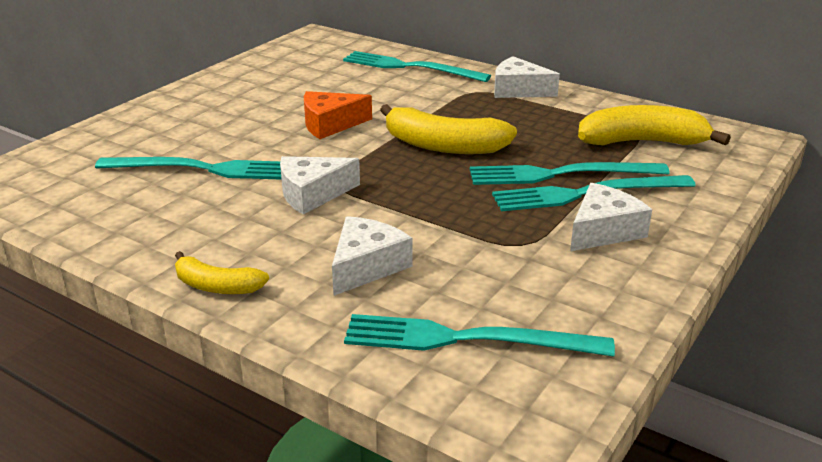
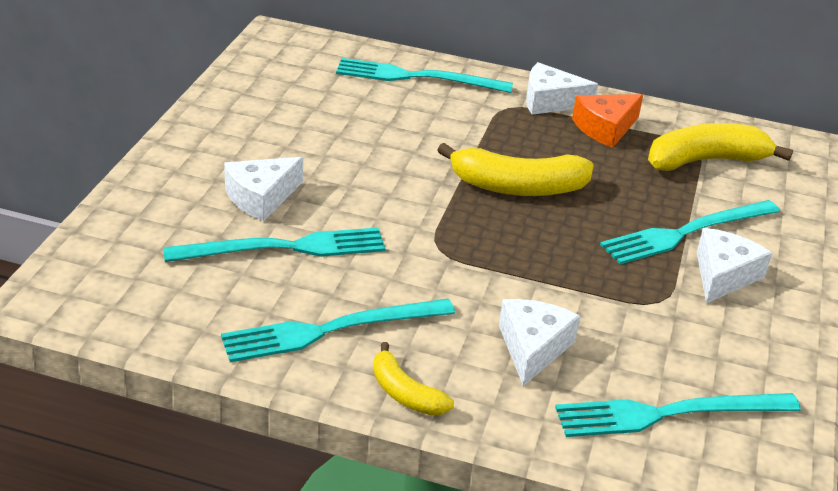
camera: 20 degrees left, 5 degrees up
(217, 286) = (404, 393): yellow banana -> yellow banana turned 45 degrees clockwise
(312, 194) = (424, 267): white cheese -> white cheese (261, 197)
(330, 124) = (381, 170): orange cheese -> orange cheese (605, 128)
(560, 174) = (650, 211): turquoise fork -> turquoise fork (331, 330)

